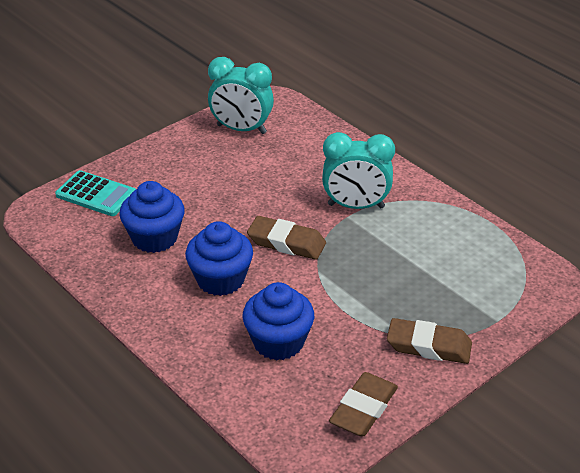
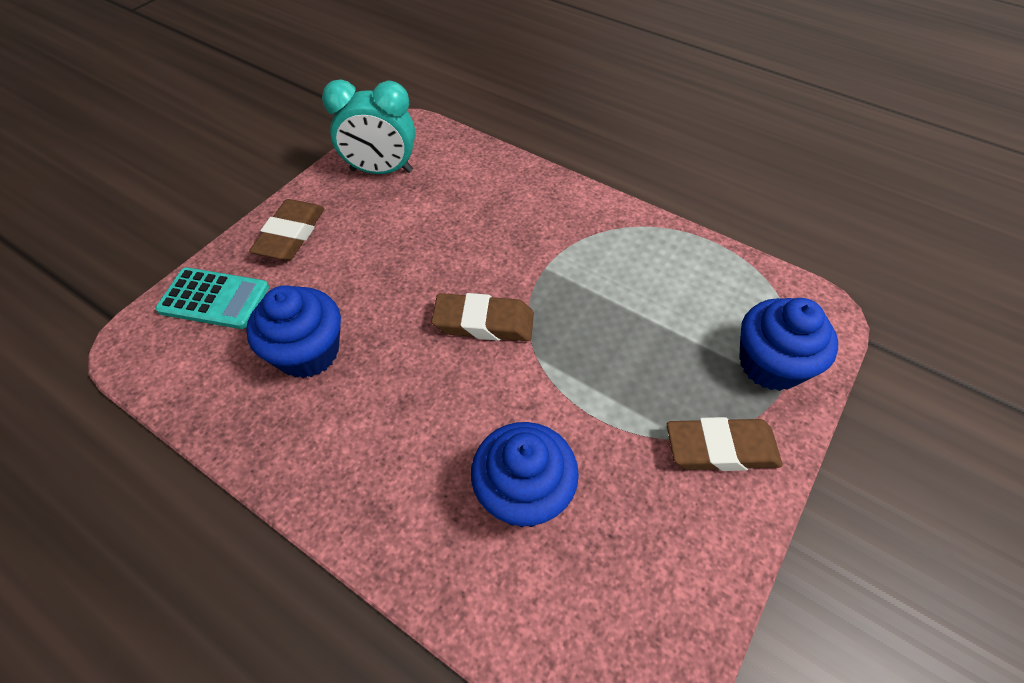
camera: 15 degrees left, 15 degrees up
(220, 280) = (414, 401): blue cupcake -> blue cupcake (770, 364)
(356, 206) = (551, 250): turquoise clock -> none
(363, 409) = (680, 588): brown eraser -> brown eraser (291, 235)

